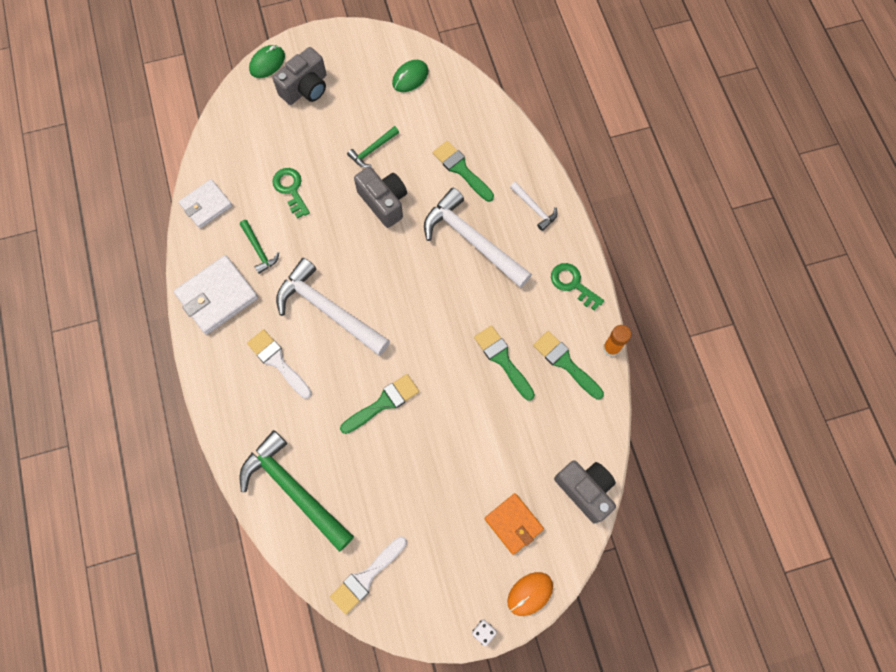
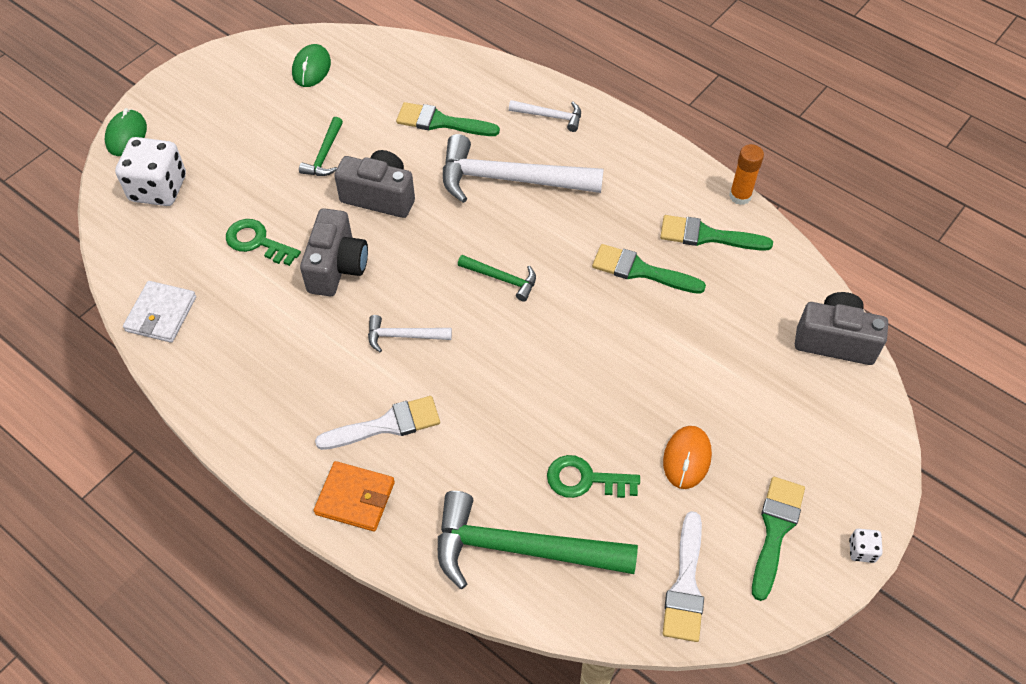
camera: 35 degrees left, 15 degrees down
(217, 296) = (253, 401): white wallet -> none
(259, 250) = (267, 323): green hammer -> green hammer (502, 279)
(260, 114) = (158, 188): none -> white dice
(278, 361) = (386, 425): white brush -> white brush turned 150 degrees clockwise
(306, 88) = (195, 136): grey camera -> grey camera (337, 267)
(328, 310) = (403, 336): white hammer -> white hammer, size x0.47
(383, 403) = (548, 391): green brush -> green brush (775, 530)
(513, 524) = (794, 420): orange wallet -> orange wallet (355, 498)
(530, 593) = (873, 478): orange mouse -> orange mouse (687, 458)
(573, 284) = (650, 161): green key -> green key (585, 479)

